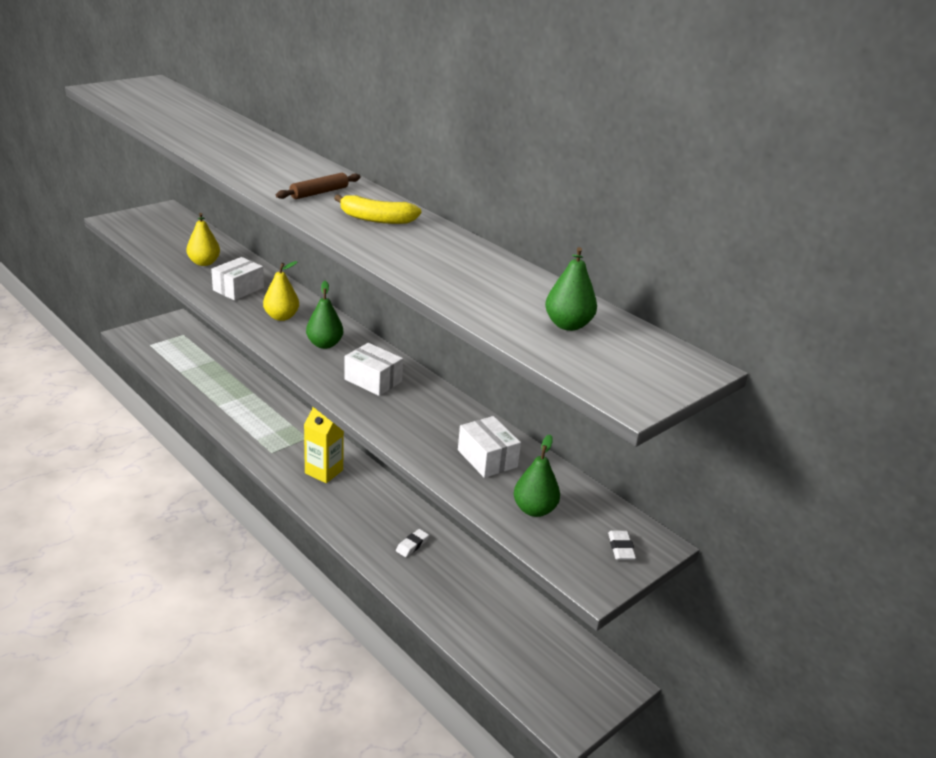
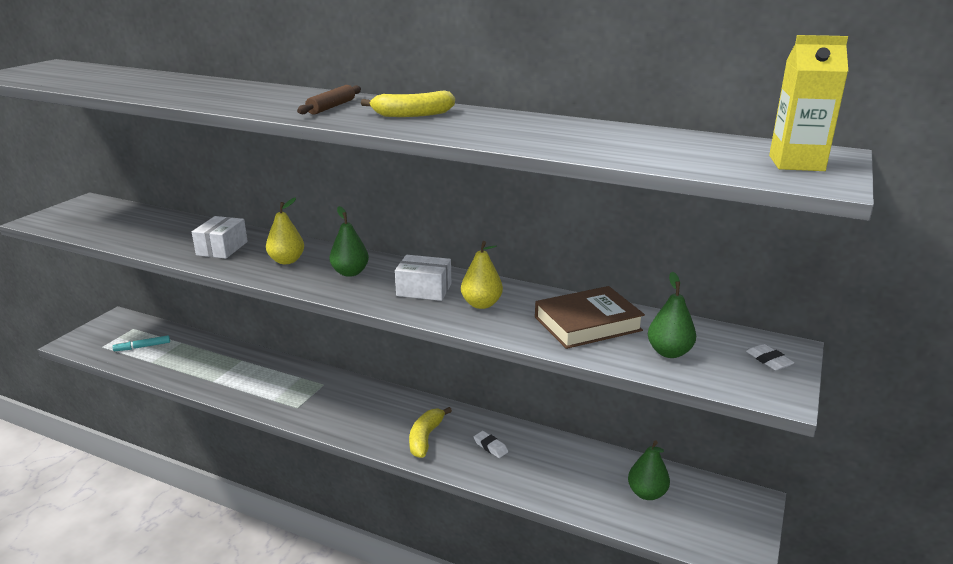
camera: 20 degrees left, 5 degrees down
(181, 355) = (142, 347): none -> turquoise marker
(204, 263) = (167, 235): yellow pear -> yellow pear (481, 304)
(324, 471) = (361, 409): yellow carton -> yellow carton (796, 163)
(361, 517) = (425, 438): none -> yellow banana
(412, 545) = (490, 447): white eraser -> white eraser turned 60 degrees counterclockwise
(487, 458) = (587, 324): white box -> brown book
(568, 325) = (690, 149): green pear -> green pear (646, 493)

